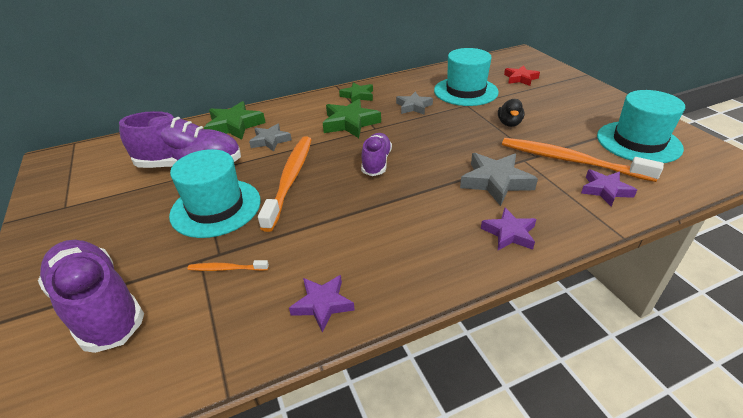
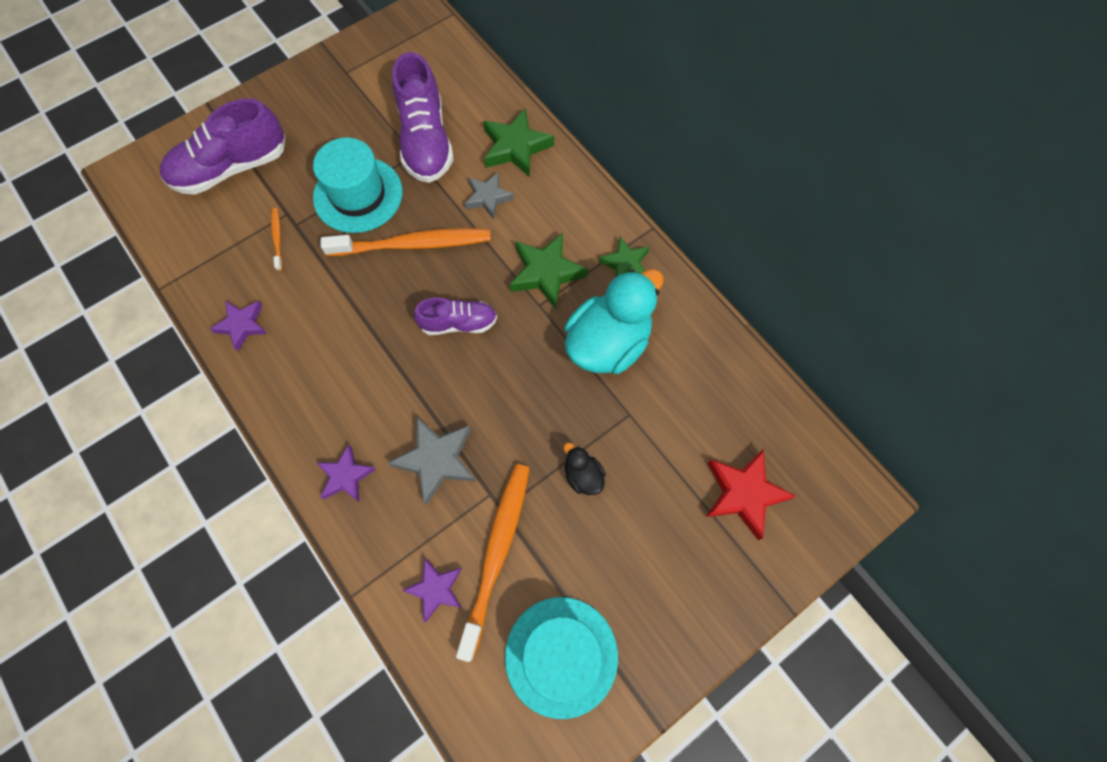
camera: 75 degrees right, 30 degrees up
(99, 306) = (231, 168): purple shoe -> purple shoe turned 150 degrees counterclockwise
(413, 106) = (608, 343): grey star -> turquoise duck
(465, 91) = (674, 409): turquoise hat -> none
(509, 123) = (583, 475): black duck -> black duck turned 60 degrees clockwise
(520, 78) = (743, 494): red star -> red star, size x1.52

